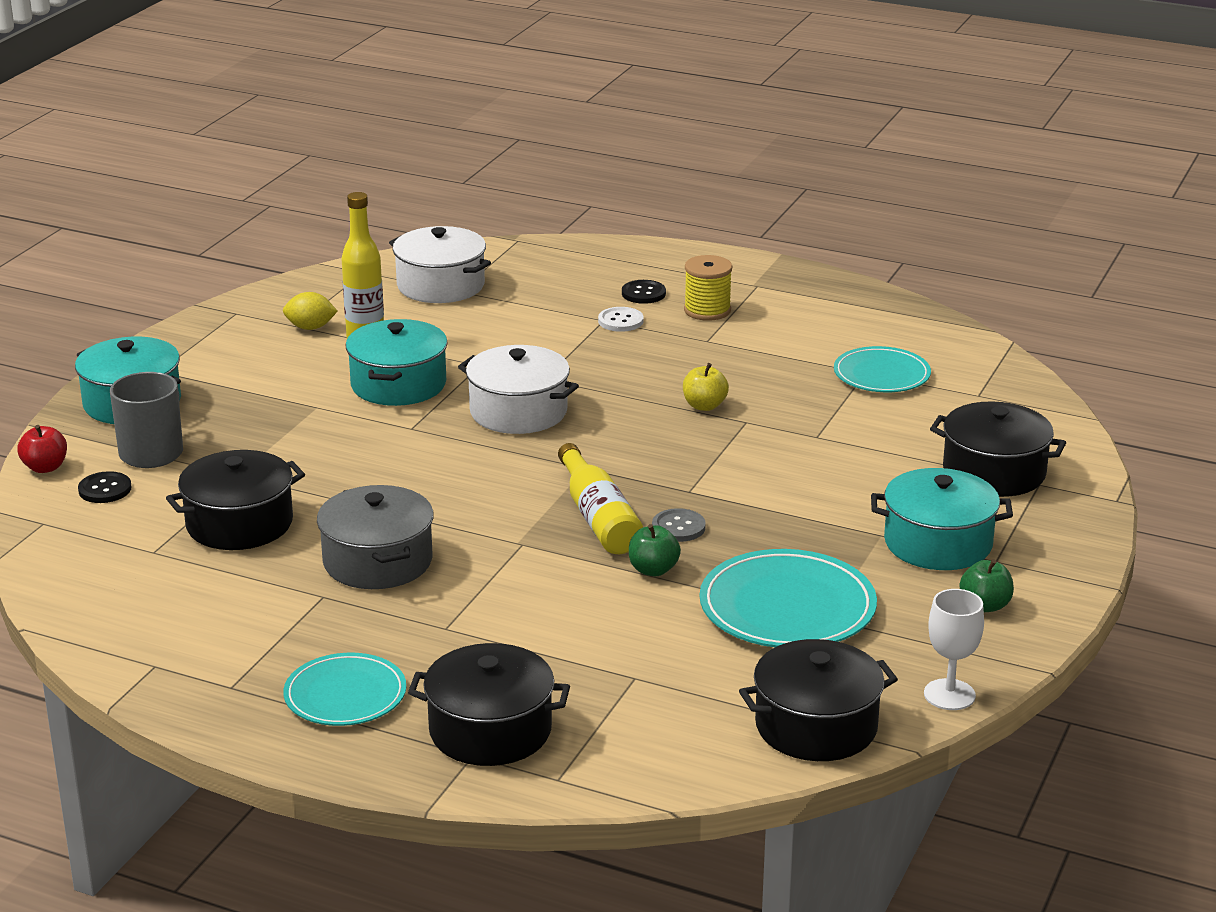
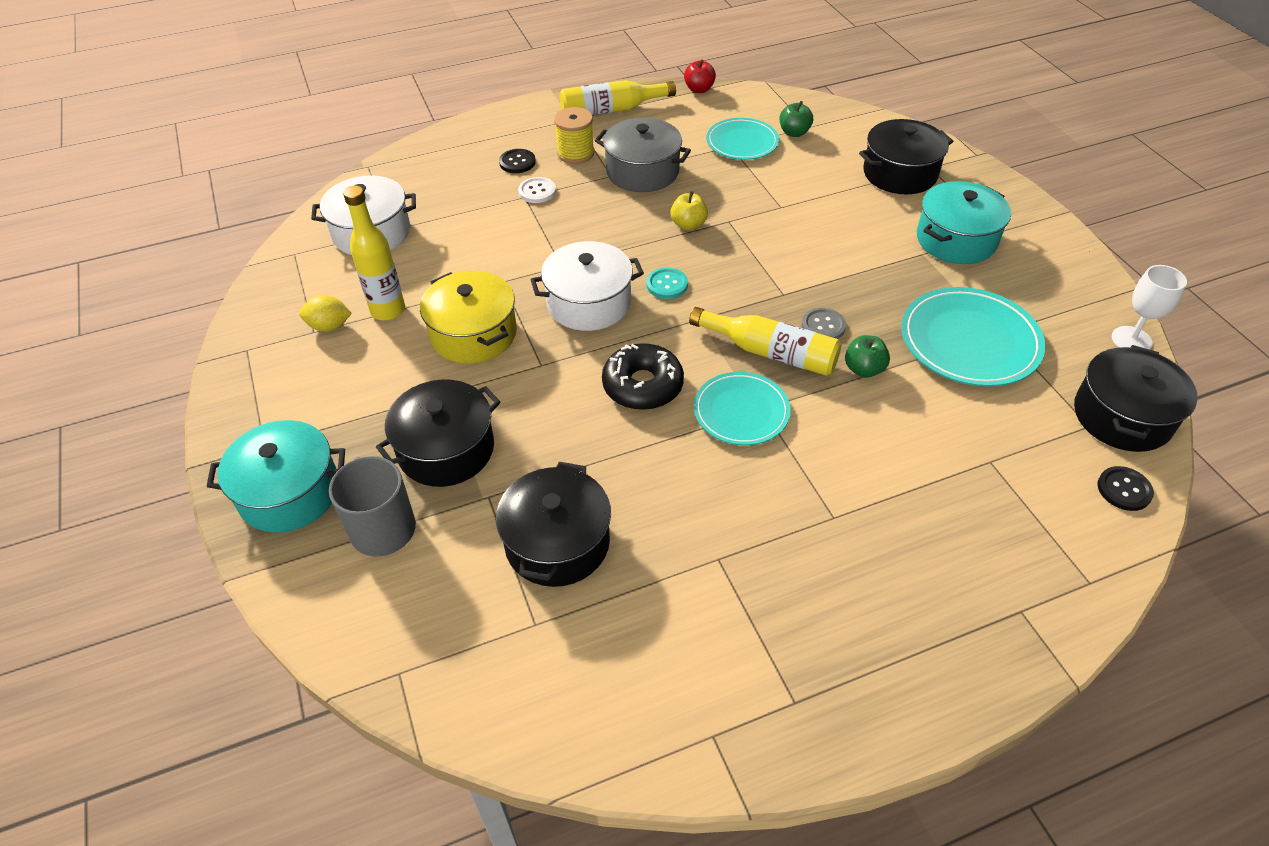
camera: 45 degrees left, 20 degrees up
(45, 467) = (311, 614): red apple -> red apple (699, 89)
(105, 489) = (399, 595): black button -> black button (1124, 489)
(310, 327) = (329, 326): yellow lemon -> yellow lemon turned 45 degrees clockwise
(345, 695) = (874, 635): turquoise plate -> turquoise plate (741, 411)
(377, 561) = (703, 497): grey pot -> grey pot (642, 171)
(398, 384) = (473, 334): turquoise pot -> yellow pot
(460, 480) = (642, 385): none -> black donut
(490, 730) = (996, 580): black pot -> black pot (446, 449)
(603, 433) = (667, 284): none -> turquoise button
(805, 294) = (611, 110): none -> yellow bottle
(985, 605) = (1043, 266): green apple -> green apple (794, 133)

